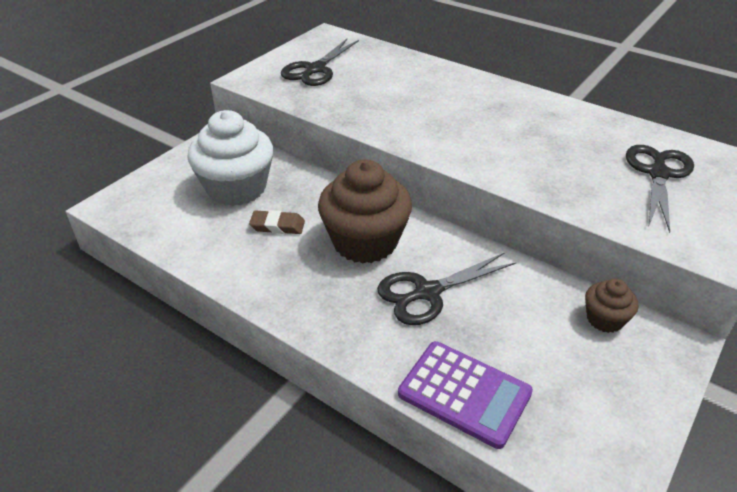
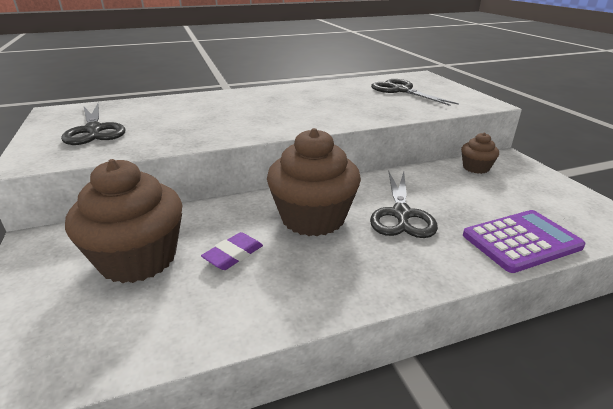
camera: 55 degrees left, 10 degrees down
(236, 188) = (138, 258): white cupcake -> brown cupcake
(277, 226) = (233, 255): brown eraser -> purple eraser

